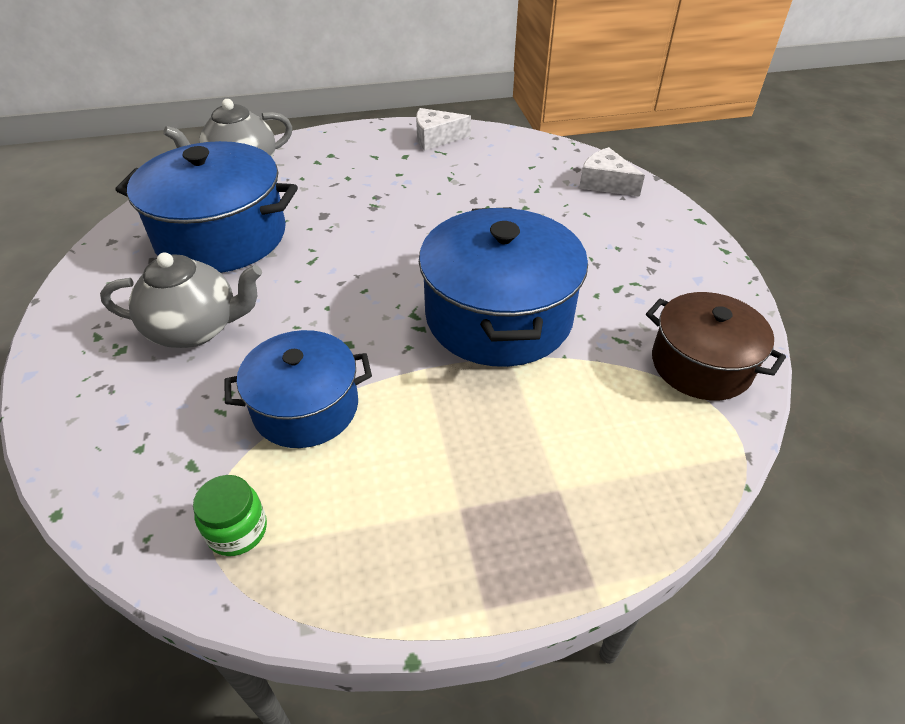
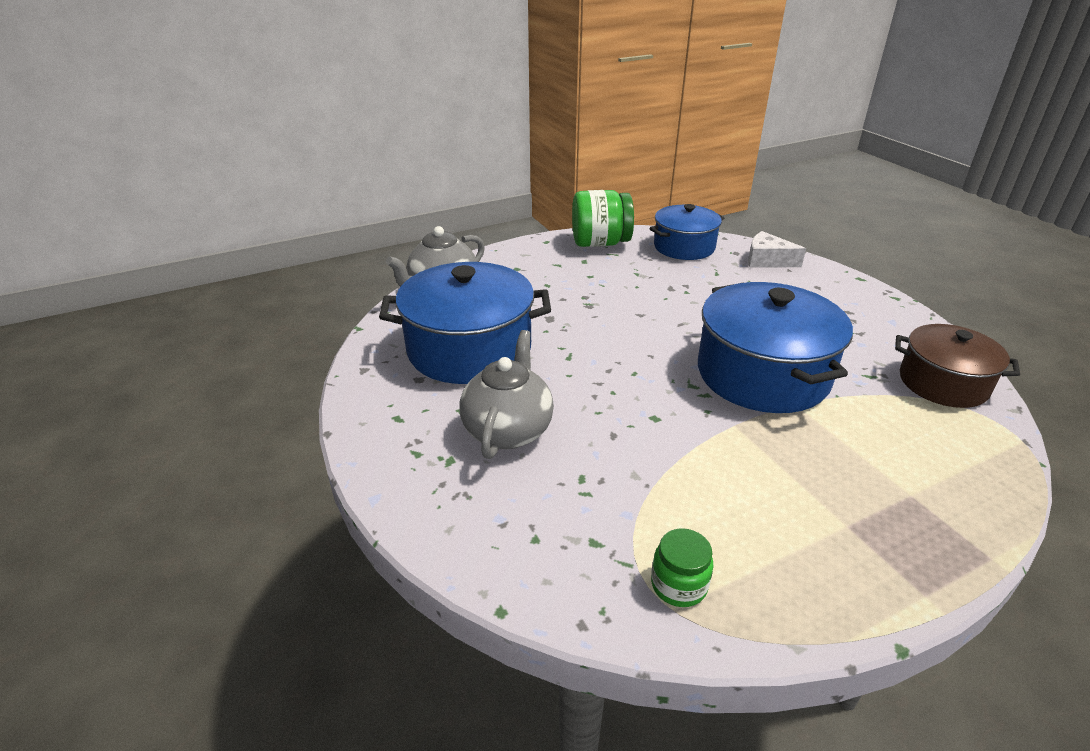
camera: 15 degrees left, 10 degrees down
(196, 329) = (508, 430): grey teapot -> grey teapot turned 60 degrees counterclockwise
(306, 407) = (659, 474): blue pot -> blue pot (684, 247)
(436, 138) = (600, 243): white cheese -> green jar

